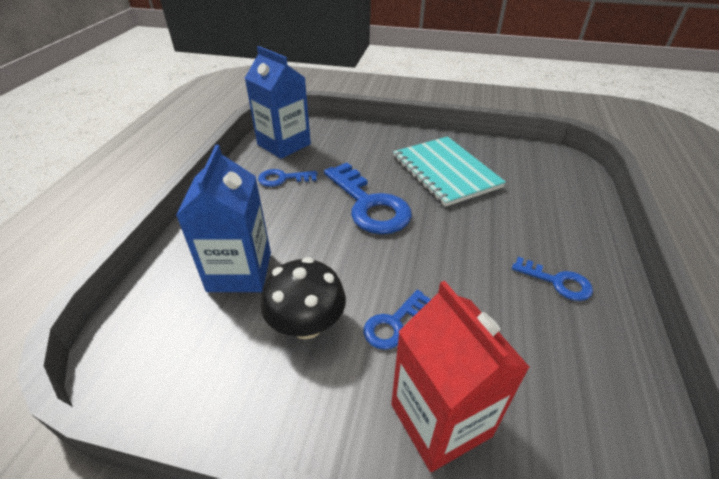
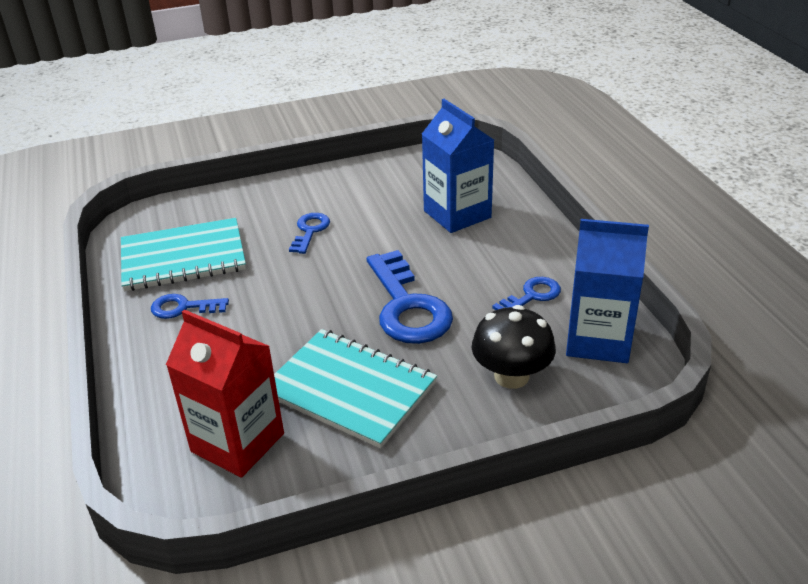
camera: 150 degrees right, 5 degrees down
(307, 324) = (371, 209): black mushroom -> black mushroom (511, 376)
(369, 205) = (407, 306): blue key -> blue key turned 135 degrees counterclockwise
(440, 420) = (253, 204): red carton -> red carton (237, 442)
(555, 355) = (183, 257): none -> turquoise notebook

